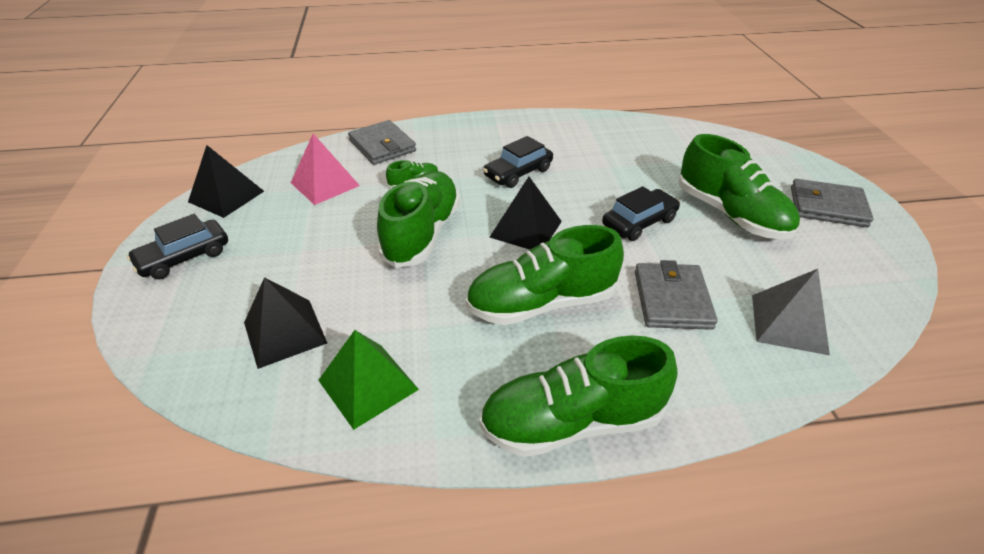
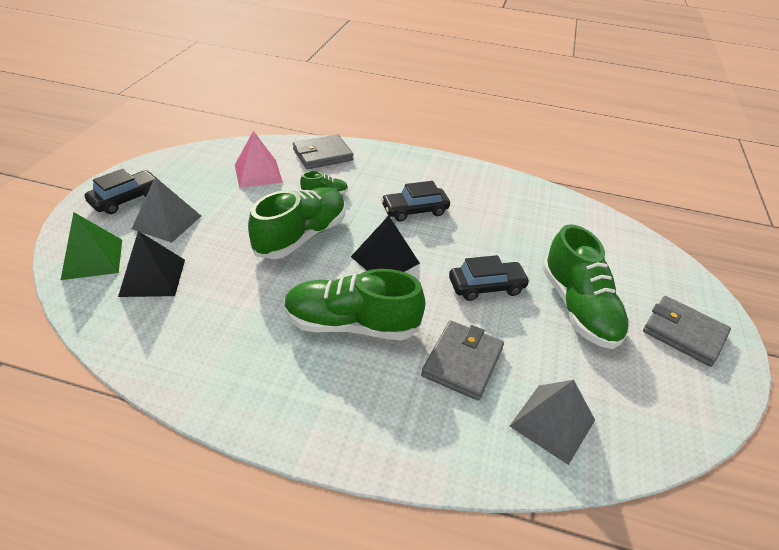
camera: 20 degrees right, 0 degrees up
(184, 257) = (126, 199): black car -> black car turned 150 degrees clockwise
(226, 196) = (183, 162): black pyramid -> none
(256, 267) = (167, 222): none -> grey pyramid
(368, 384) = (180, 337): green pyramid -> green pyramid (92, 259)
(382, 146) = (322, 155): grey wallet -> grey wallet turned 75 degrees clockwise
(572, 422) = (303, 425): green shoe -> none

